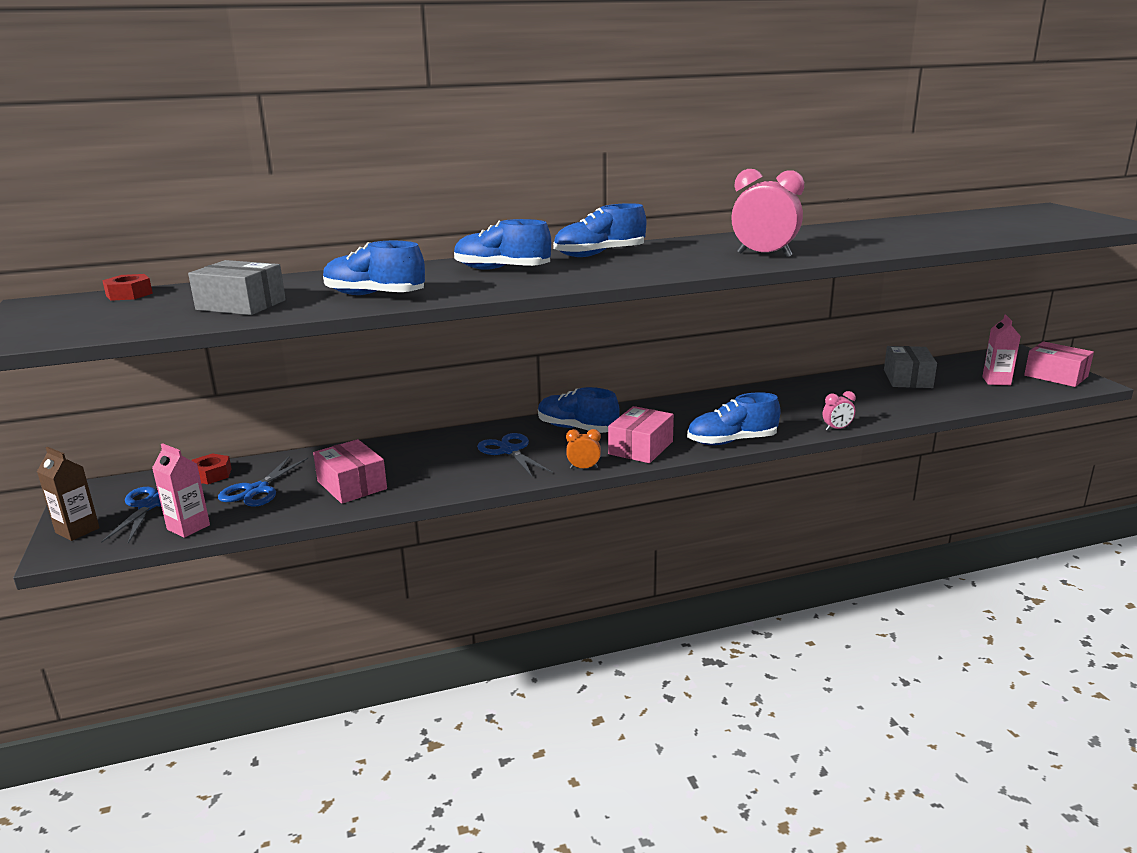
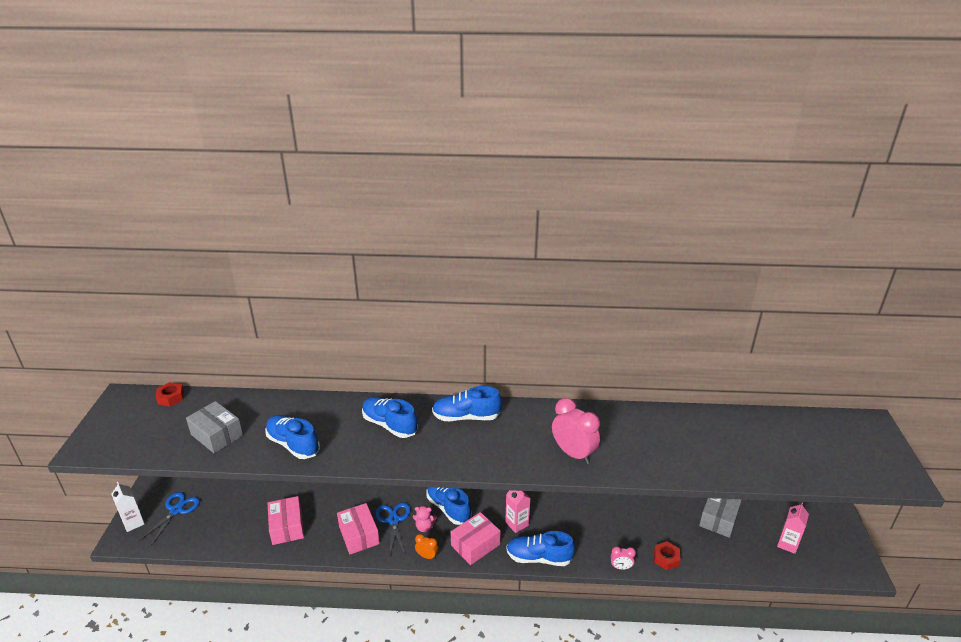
camera: 20 degrees right, 10 degrees up
(77, 530) = (133, 522): brown carton -> white carton
(188, 527) = (186, 540): pink carton -> pink carton (517, 524)
(211, 475) = (219, 489): red nut -> red nut (666, 558)
(257, 490) = (236, 514): blue scissors -> none
(558, 448) = (424, 527): none -> pink teddy bear
(1056, 376) = (843, 552): pink box -> pink box (359, 535)

